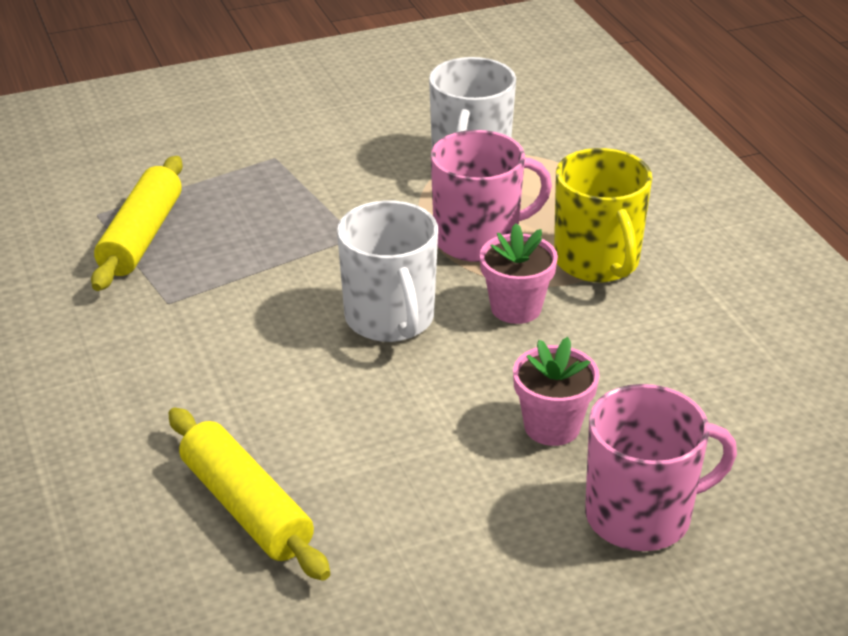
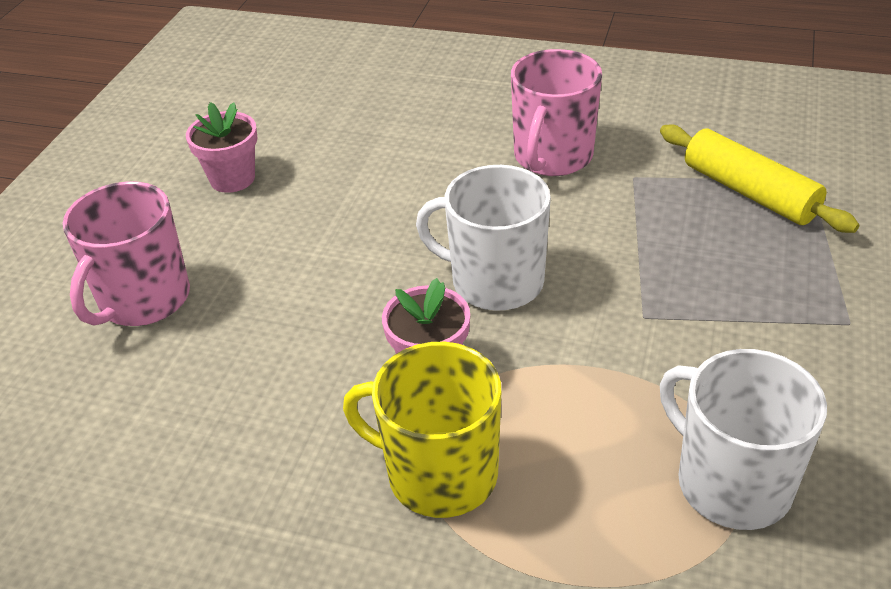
camera: 130 degrees right, 5 degrees up
(246, 507) = (371, 140): yellow rolling pin -> none
(478, 239) = (563, 401): pink mug -> pink mug (552, 156)
(552, 426) = (272, 305): pink flower pot -> pink flower pot (232, 179)

